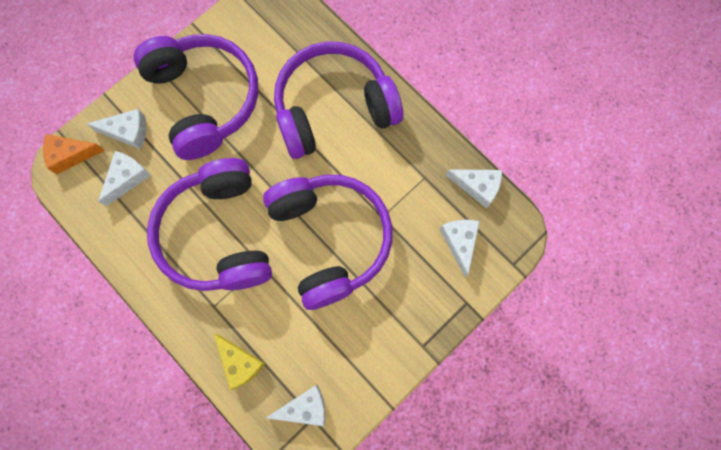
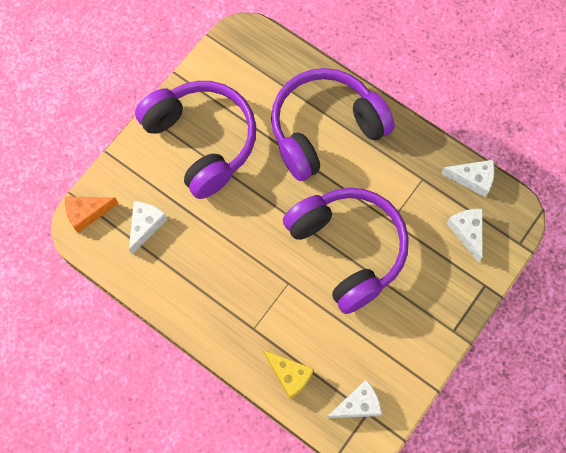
camera: 10 degrees left, 5 degrees down
(128, 132) = (136, 183): white cheese -> none
(218, 234) = (243, 263): purple headphones -> none

